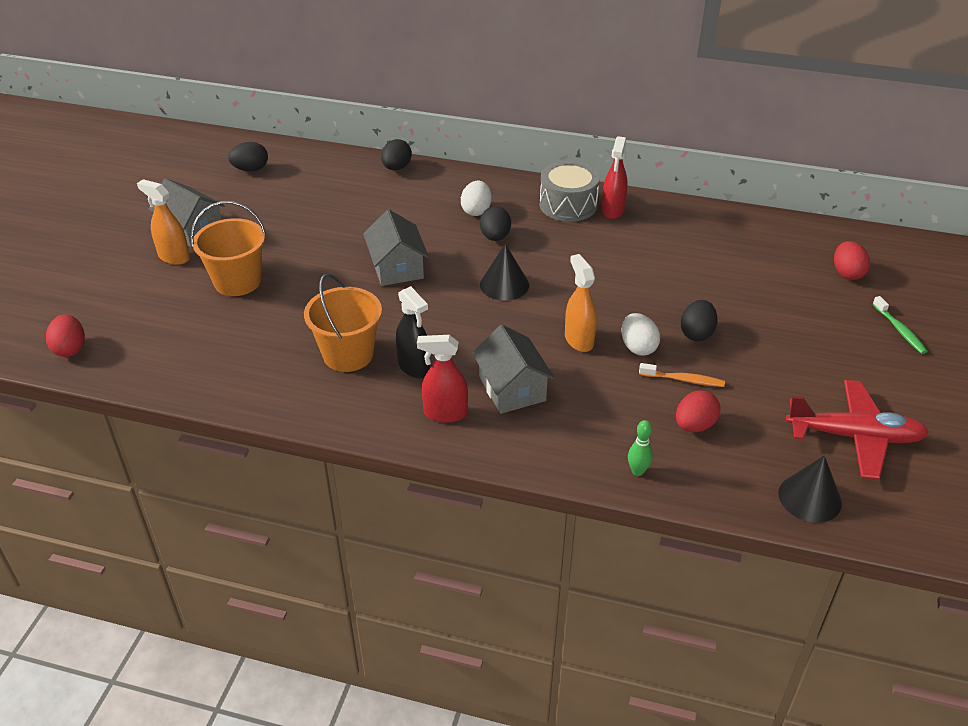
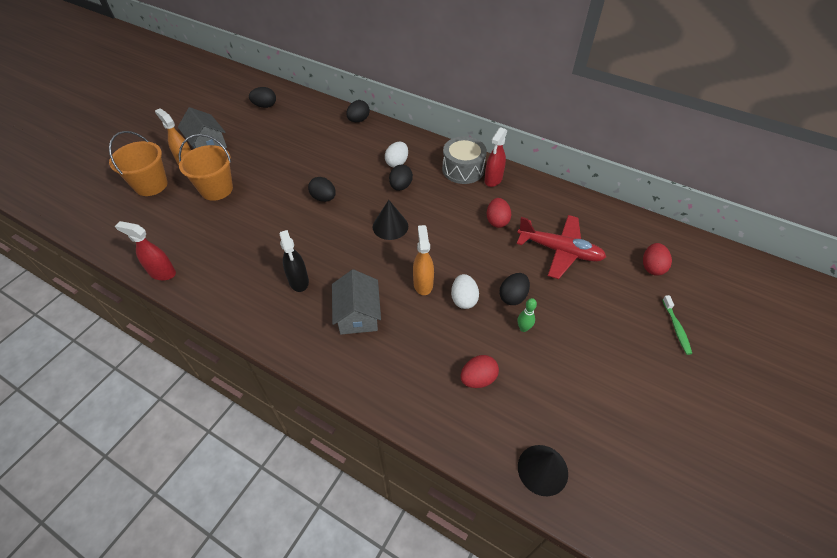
camera: 15 degrees right, 10 degrees up
(70, 349) = (92, 220): red egg -> red egg (497, 221)
(348, 354) = (260, 261): orange bucket -> orange bucket (151, 185)
(397, 267) = (323, 198): grey house -> black egg
(445, 413) = (302, 325): red spray bottle -> red spray bottle (162, 273)
(637, 471) = (418, 410): green bowling pin -> green bowling pin (523, 328)
(684, 380) = (486, 336): orange toothbrush -> none
(855, 437) = (602, 420): red plane -> red plane (560, 251)

